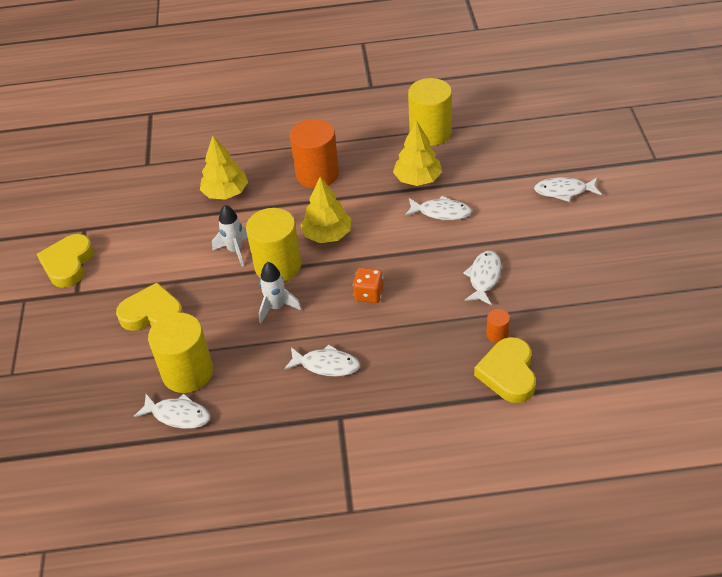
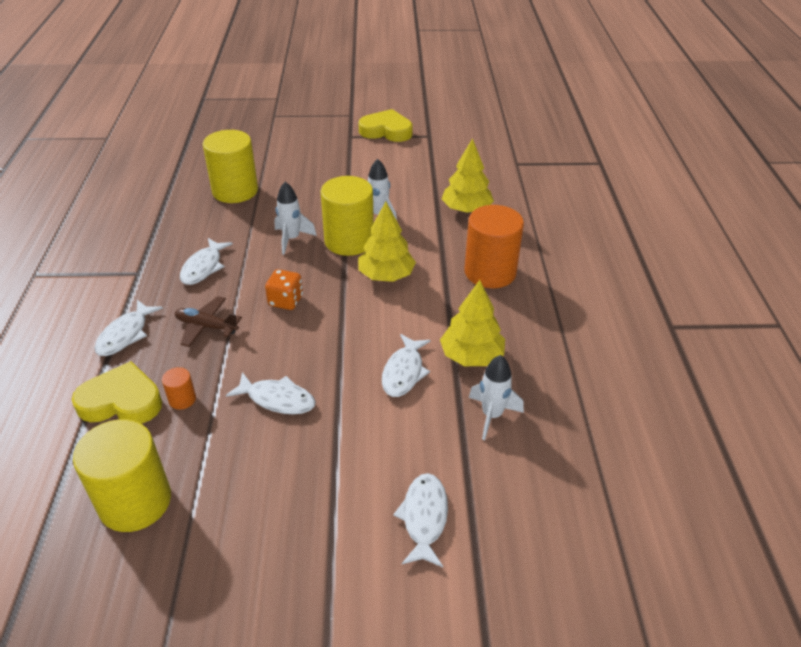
camera: 90 degrees right, 5 degrees down
(152, 314) = (311, 172): yellow heart -> none
(178, 415) = (191, 187): white fish -> white fish (125, 335)
(410, 341) = (206, 326): none -> brown plane
(430, 132) = (569, 378): yellow cylinder -> yellow cylinder (135, 501)
(473, 167) = (492, 415): none -> white rocket

